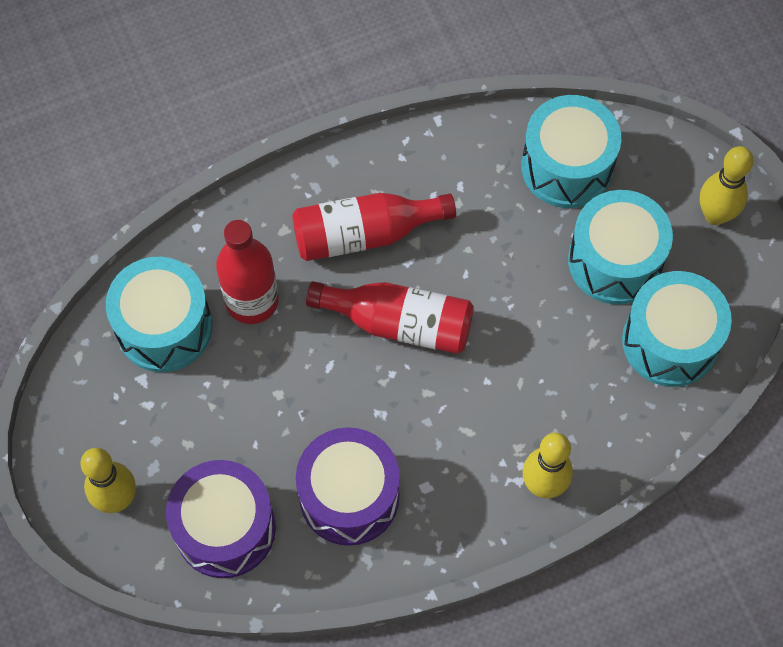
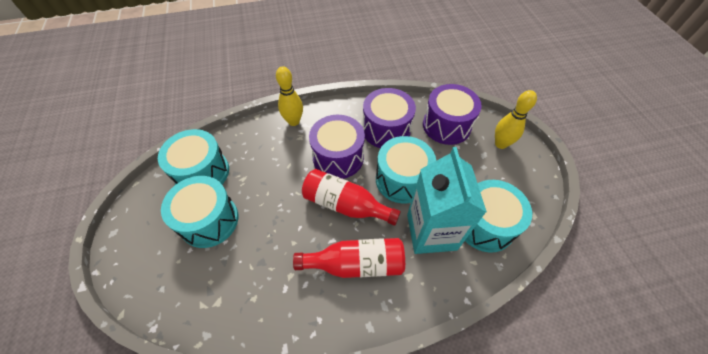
camera: 170 degrees left, 10 degrees down
(252, 301) = (431, 232): red bottle -> turquoise carton
(432, 414) = (338, 157): none -> purple drum
(567, 167) = (208, 290): turquoise drum -> turquoise drum (402, 180)
(715, 215) = (134, 239): yellow bowling pin -> none

